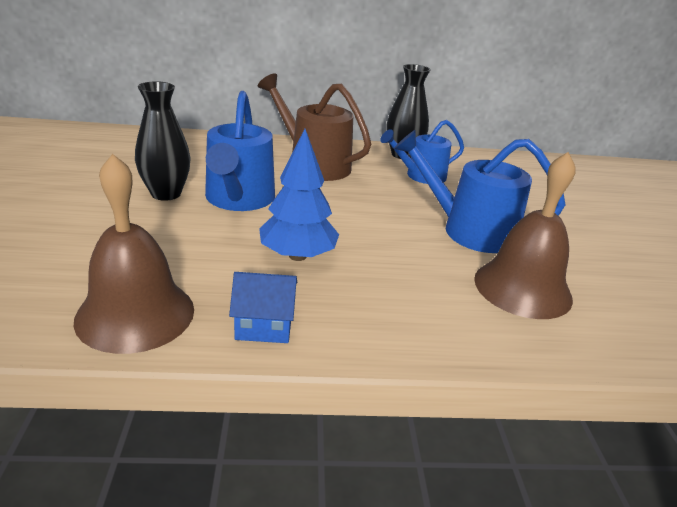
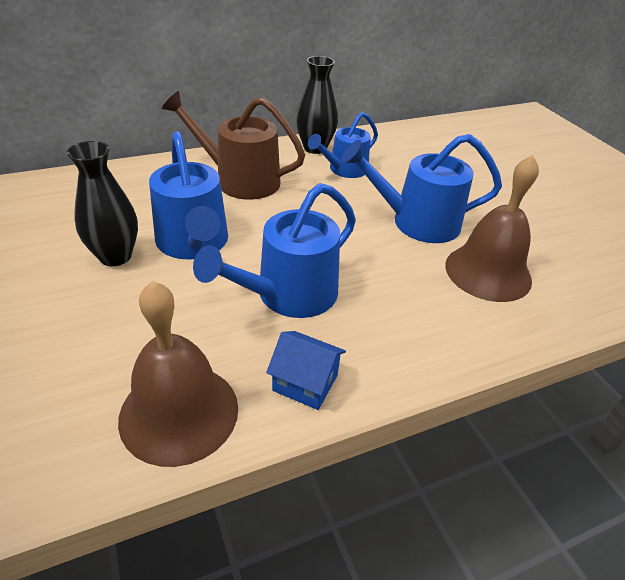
camera: 20 degrees left, 10 degrees up
(264, 325) = (305, 383): blue house -> blue house turned 45 degrees clockwise
(298, 256) = (289, 295): blue tree -> blue watering can

